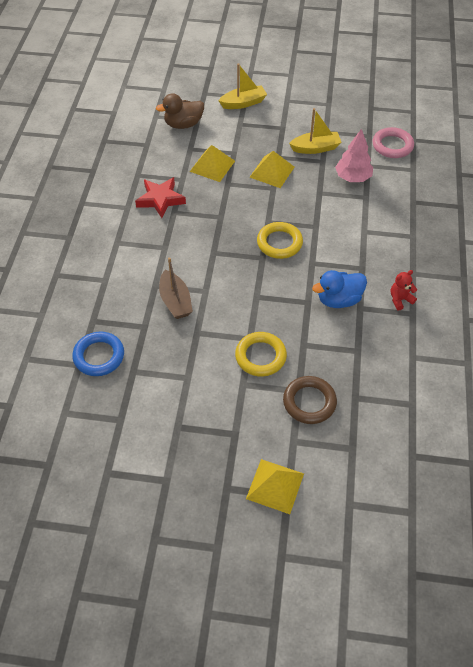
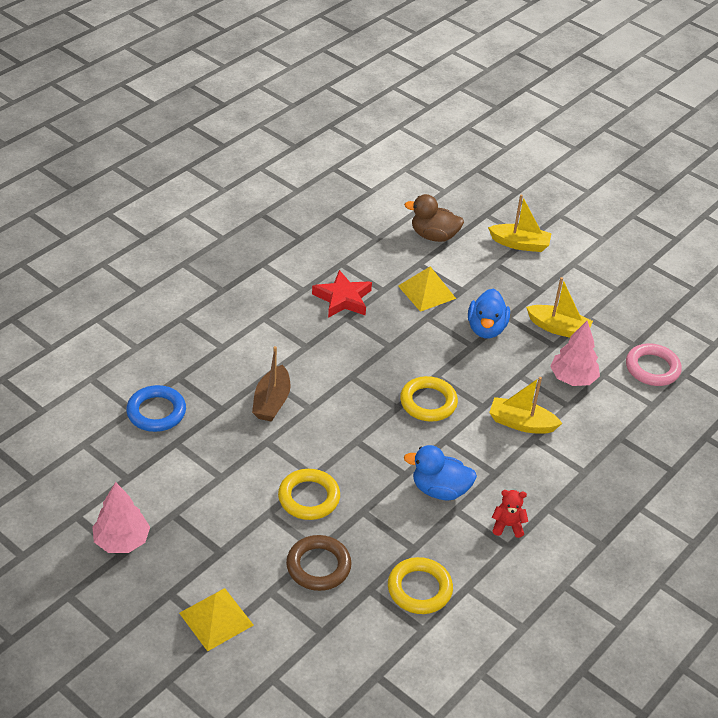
camera: 30 degrees right, 10 degrees down
(158, 471) = (122, 541): none -> pink tree
(272, 172) = (486, 329): yellow pyramid -> blue duck
(348, 225) = (521, 423): none -> yellow boat
(386, 377) = (419, 589): none -> yellow ring

